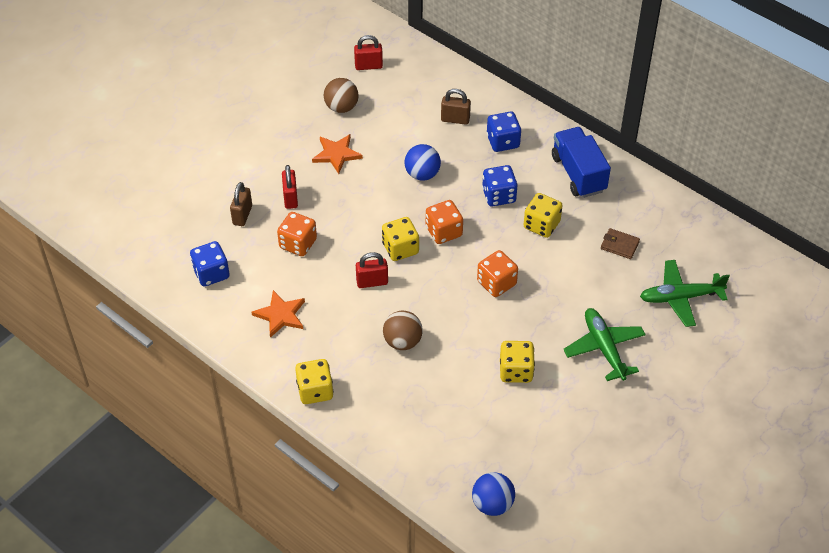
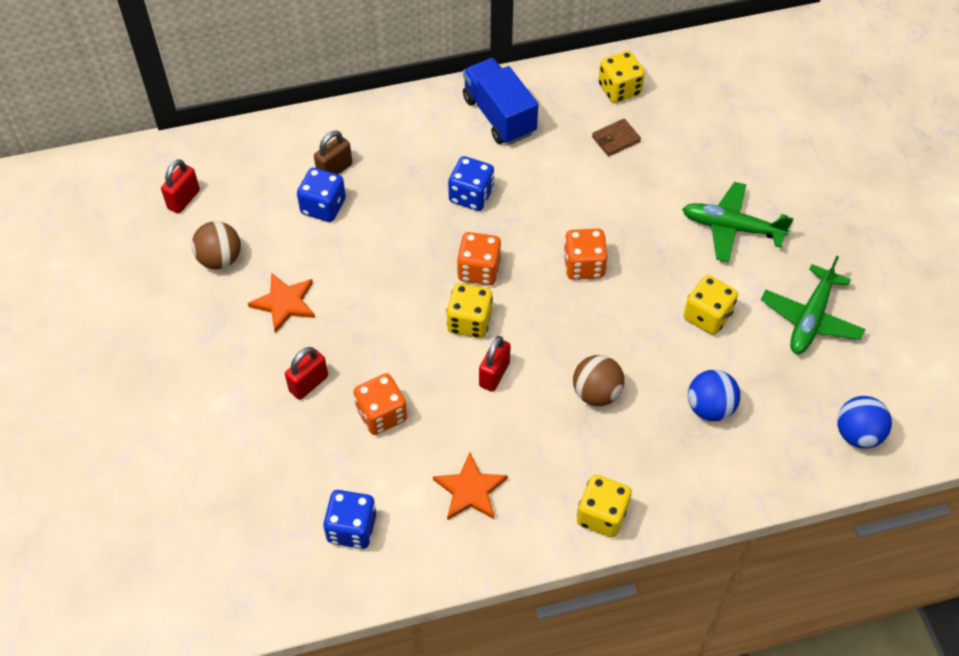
camera: 55 degrees left, 5 degrees up
(242, 215) = (291, 447): brown padlock -> none
(290, 198) = (308, 384): red padlock -> red padlock turned 75 degrees counterclockwise
(422, 174) = (384, 242): blue ball -> blue ball (710, 408)
(503, 141) = (402, 149): blue dice -> blue dice (323, 207)
(541, 225) = (539, 184): yellow dice -> yellow dice (619, 89)
(578, 173) = (499, 116): blue truck -> blue truck turned 45 degrees clockwise
(680, 297) = (715, 134): green plane -> green plane (810, 319)

